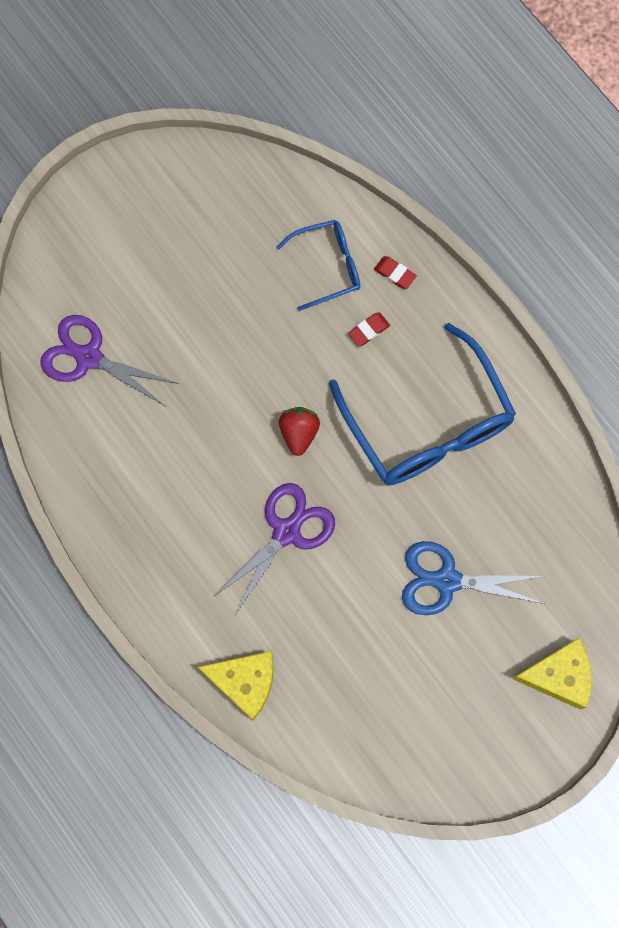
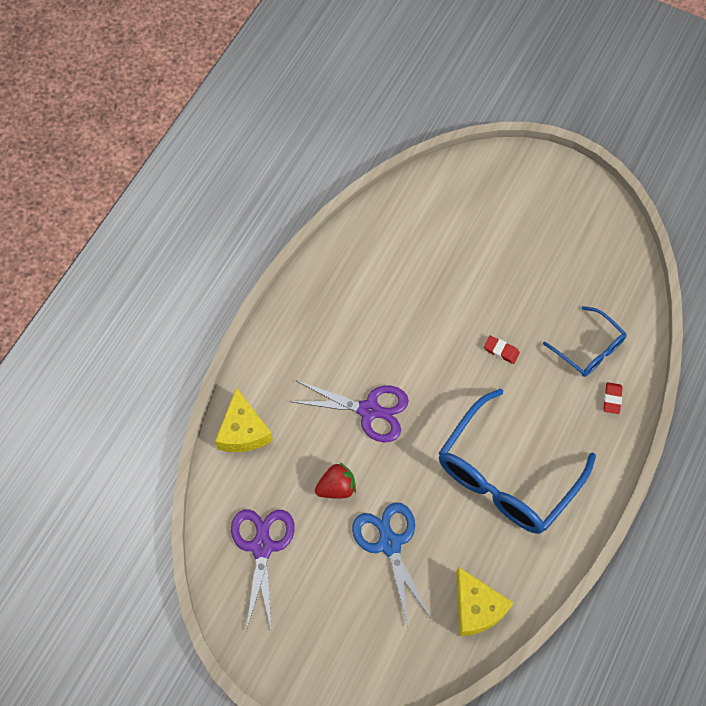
camera: 65 degrees right, 10 degrees down
(89, 357) = (428, 223): purple scissors -> purple scissors (262, 547)
(299, 433) = (448, 386): red strawberry -> red strawberry (336, 487)
(369, 330) = (556, 400): red eraser -> red eraser (501, 351)
(558, 676) = (355, 664): yellow cheese -> yellow cheese (476, 608)

